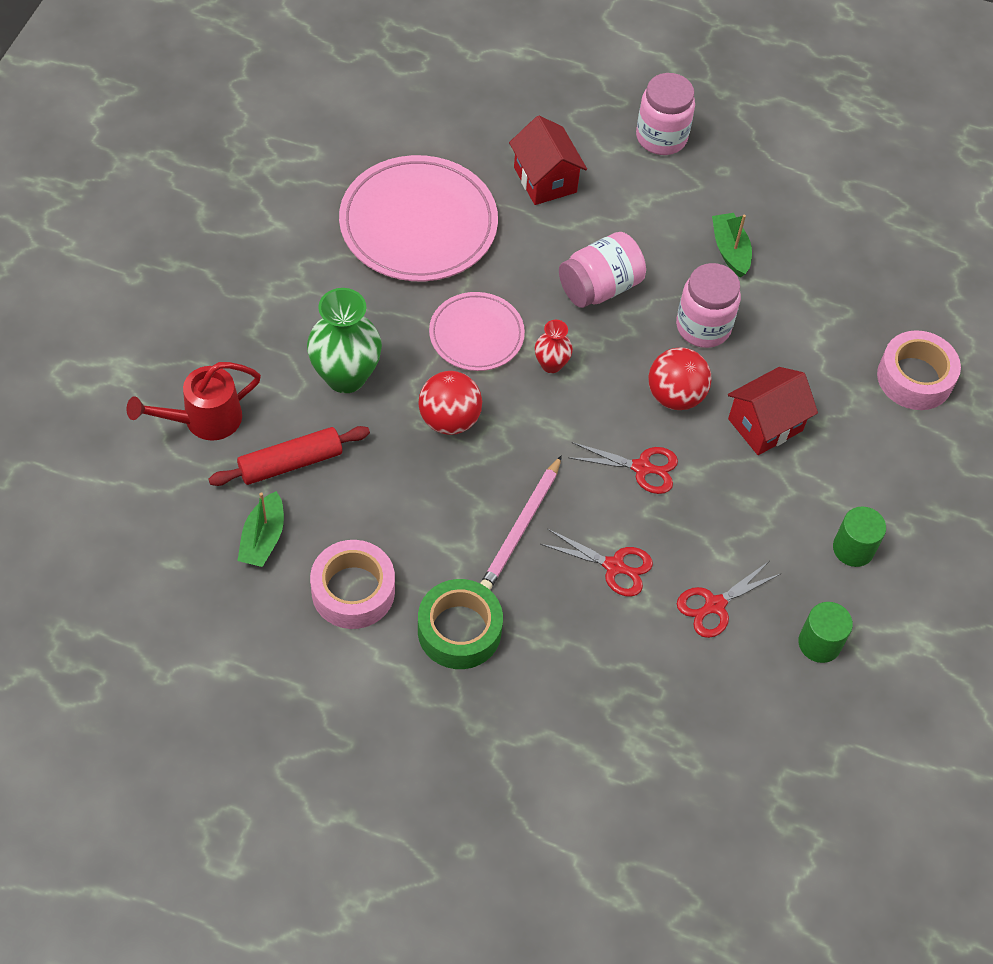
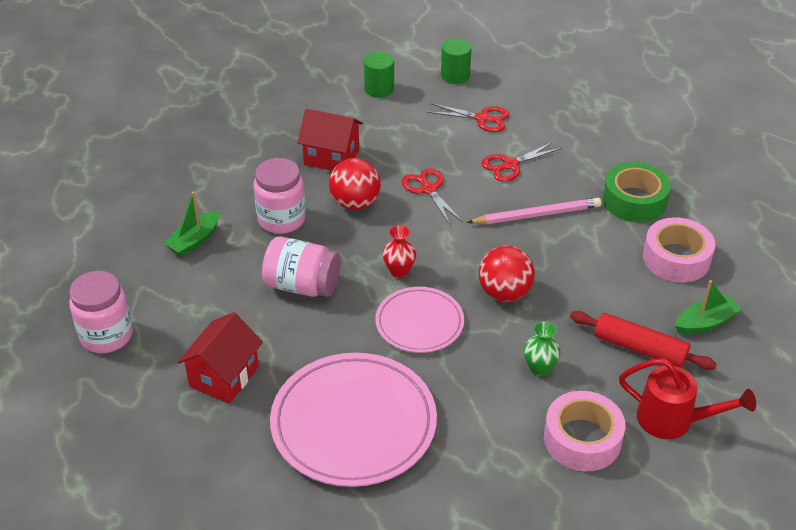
camera: 125 degrees left, 15 degrees down
(345, 376) = (539, 368): green vase -> green vase, size x0.52
(614, 566) = (510, 165): red scissors -> red scissors turned 105 degrees counterclockwise
(914, 378) = (222, 117): pink tape -> pink tape (582, 439)

